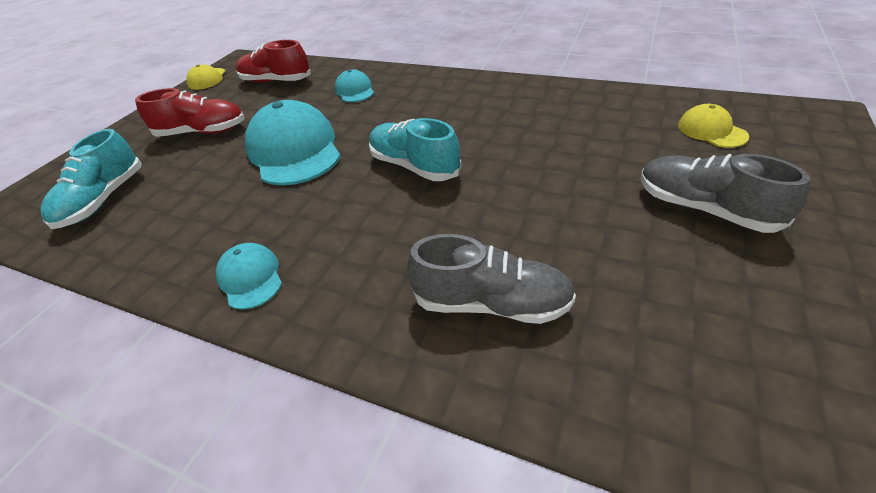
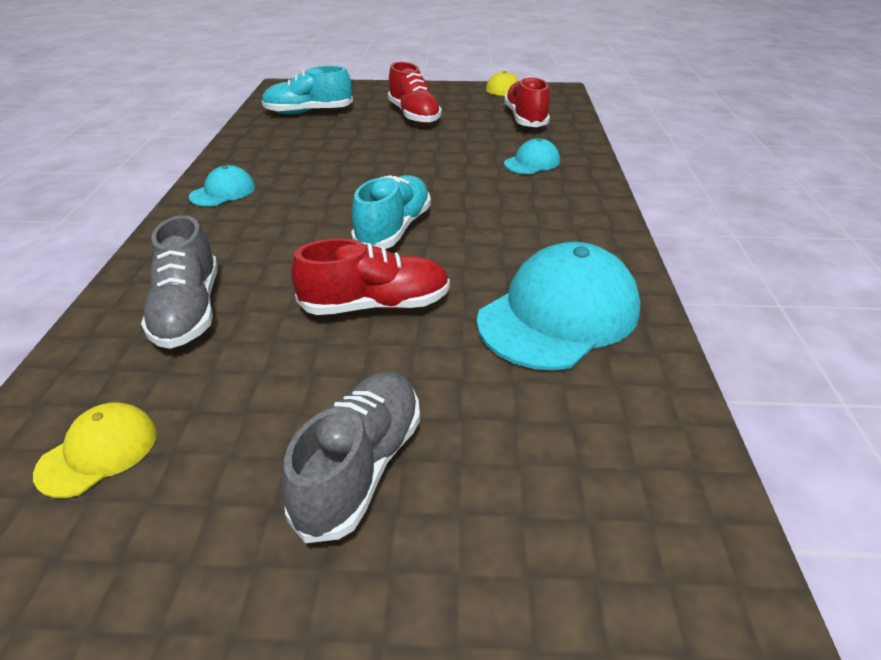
camera: 65 degrees right, 5 degrees down
(294, 150) = (400, 162): turquoise cap -> turquoise cap (559, 314)
(524, 186) = (376, 305): none -> red shoe
(711, 131) = (590, 484): yellow cap -> yellow cap (98, 452)

